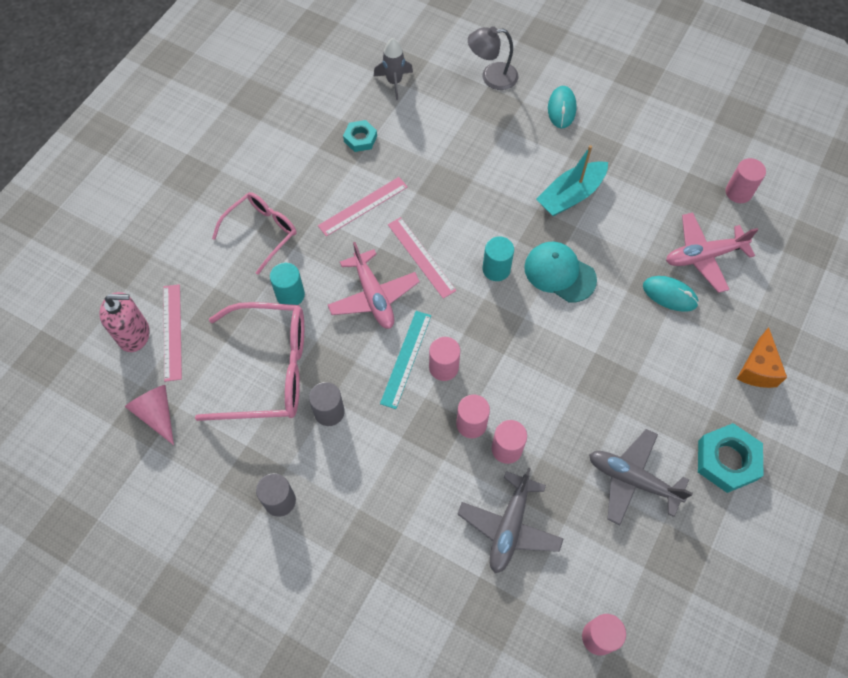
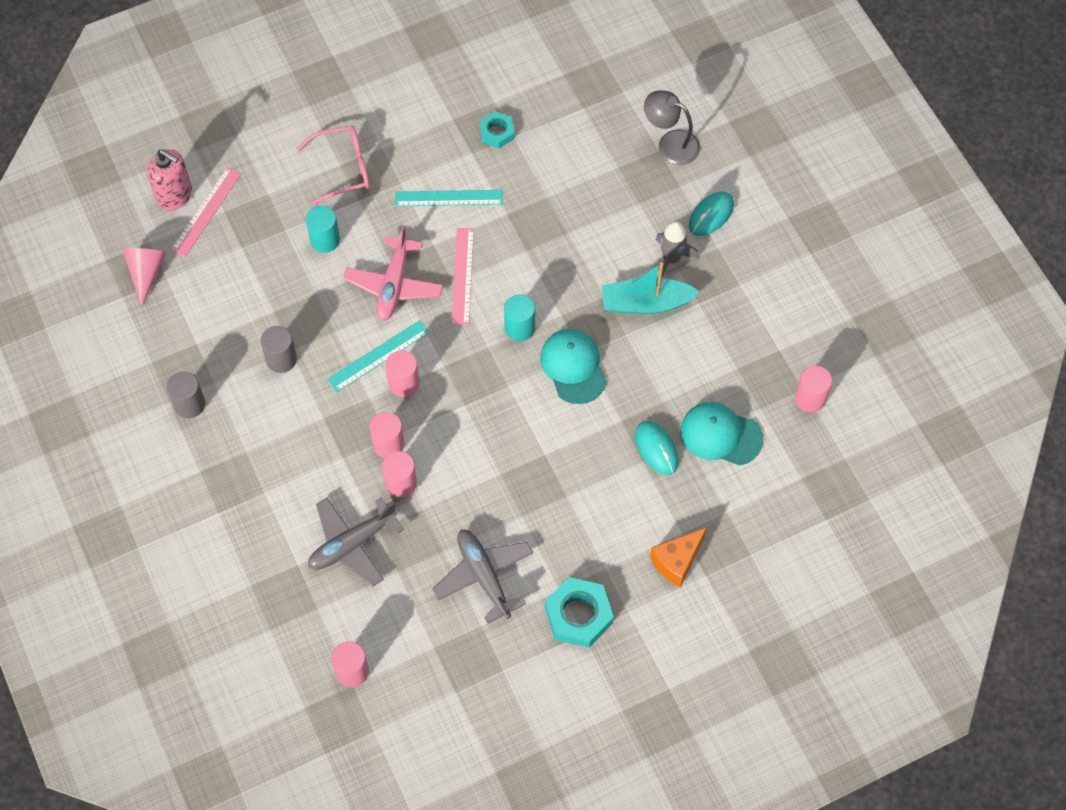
camera: 35 degrees right, 0 degrees up
(269, 370) = (260, 293): pink glasses -> none
(363, 206) = (449, 198): pink ruler -> turquoise ruler
(394, 82) = (573, 94): grey rocket -> grey rocket (671, 259)
(704, 256) = (720, 435): pink plane -> turquoise cap

